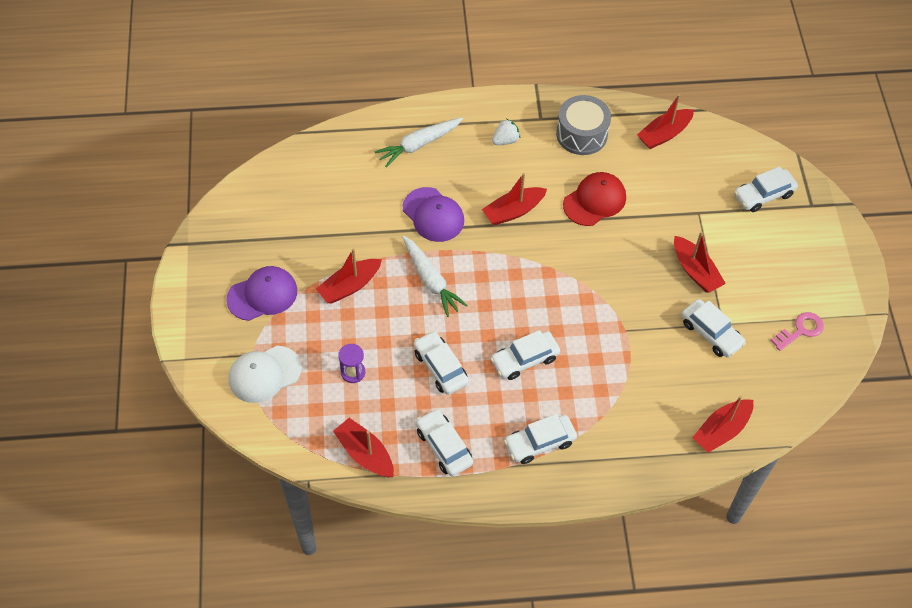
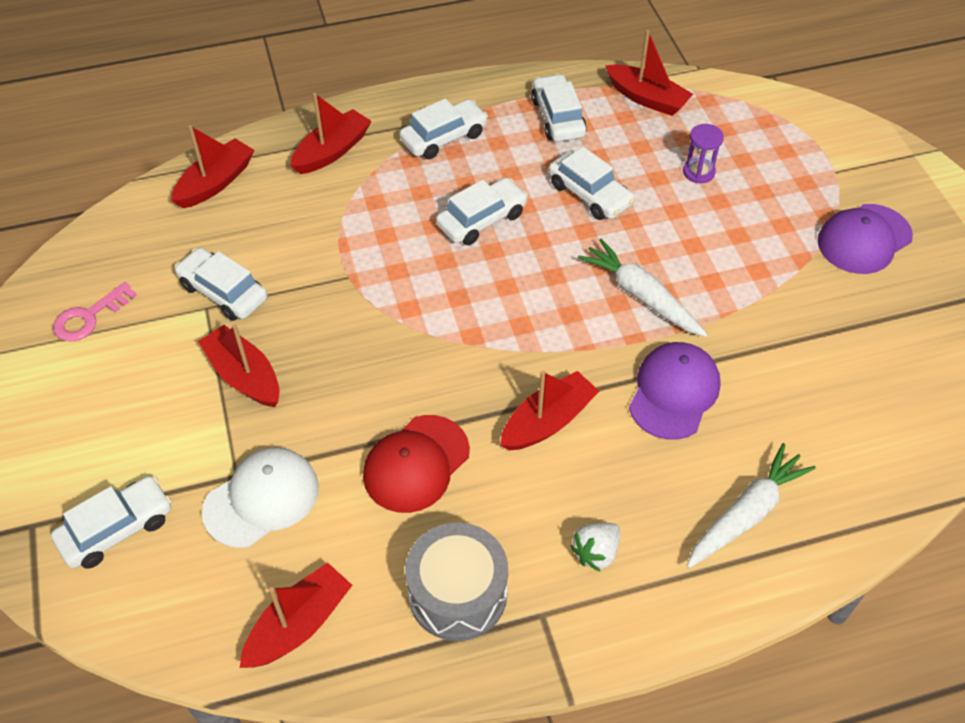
camera: 170 degrees right, 5 degrees down
(264, 374) = (806, 153): white cap -> white cap (261, 499)
(350, 286) = (752, 269): red boat -> red boat (332, 151)
(433, 215) = (674, 392): purple cap -> purple cap turned 75 degrees clockwise
(444, 447) = (557, 117): white car -> white car turned 150 degrees counterclockwise

